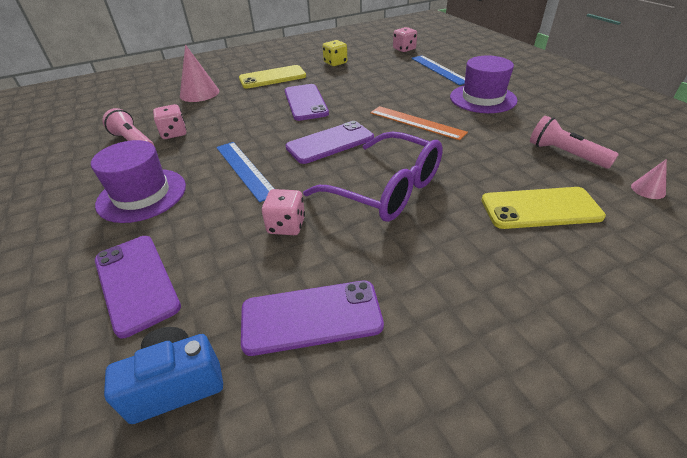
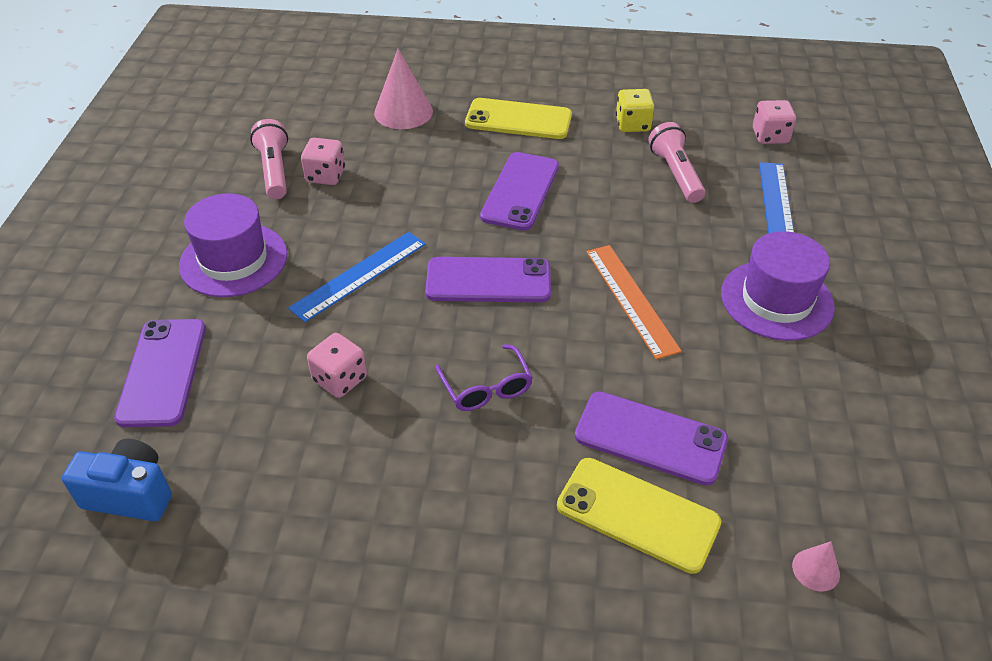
camera: 30 degrees right, 5 degrees up
(245, 169) = (359, 275): blue ruler -> blue ruler turned 45 degrees clockwise
(311, 317) = (277, 498): purple phone -> purple phone (650, 438)
(386, 189) = (486, 387): purple glasses -> purple glasses, size x0.51
(565, 154) = (774, 457): pink flashlight -> pink flashlight (676, 174)

